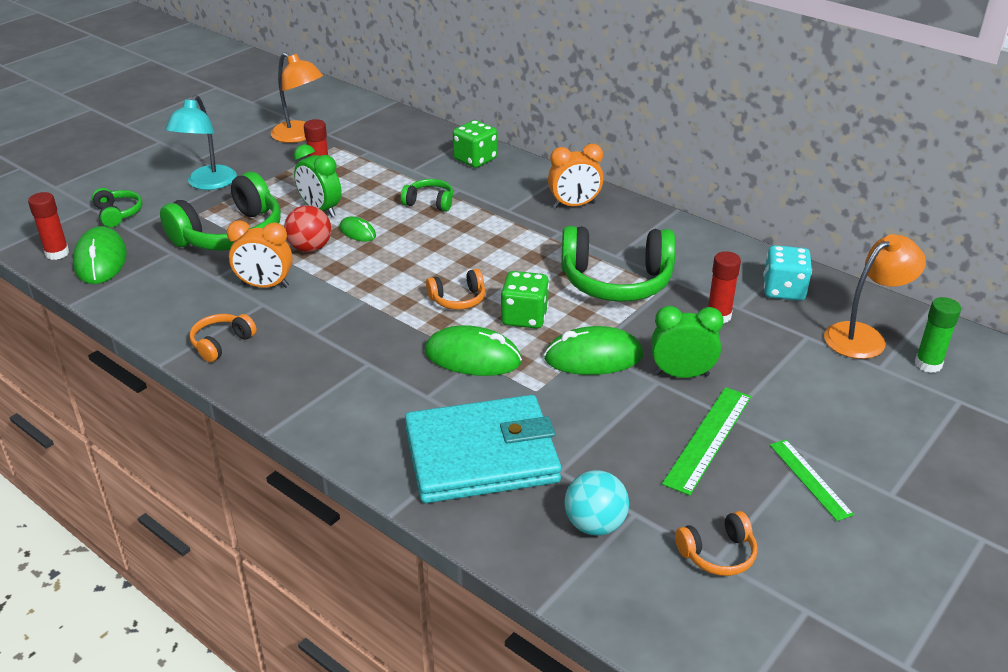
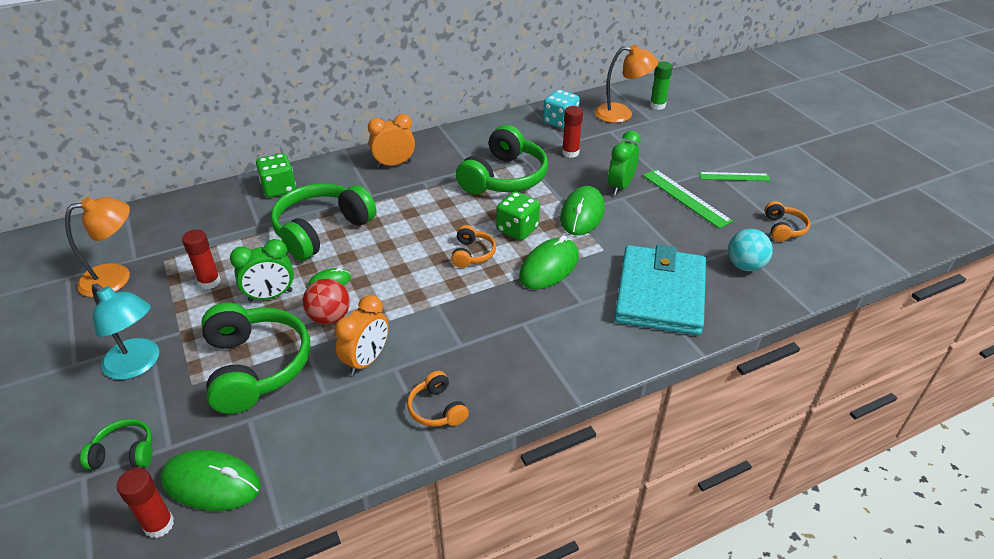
camera: 65 degrees left, 5 degrees up
(429, 202) = (321, 230): green headphones -> green headphones, size x2.06
(574, 205) = (394, 164): orange clock -> orange clock turned 120 degrees counterclockwise
(864, 336) = (621, 114): orange lamp -> orange lamp turned 105 degrees clockwise

